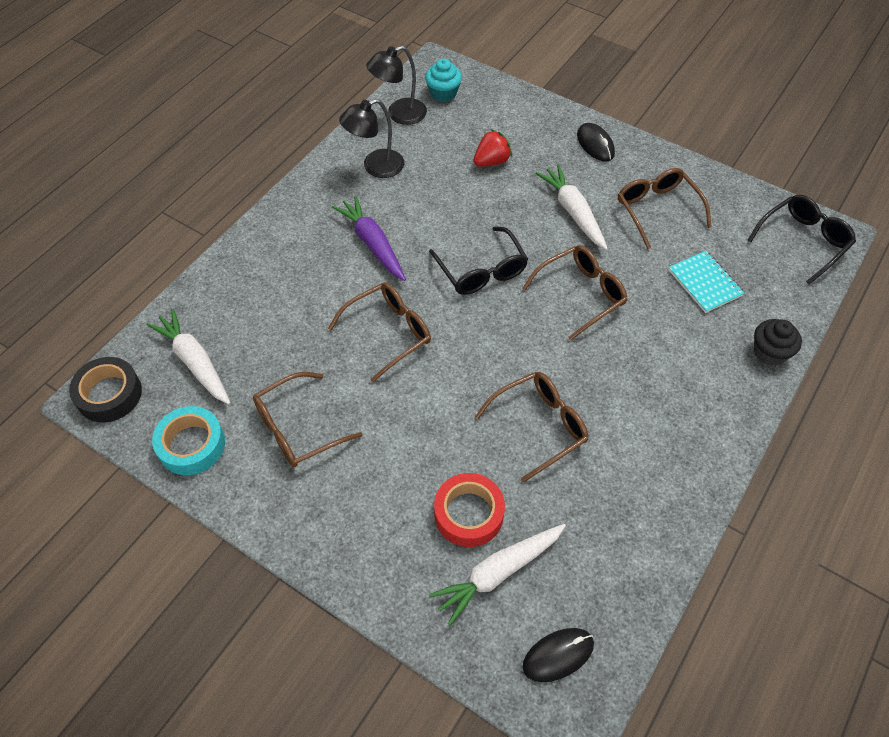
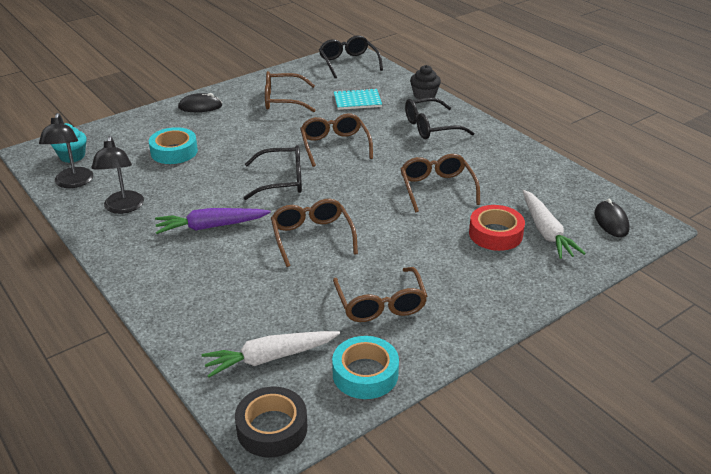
camera: 70 degrees left, 20 degrees down
(491, 161) = (174, 151): red strawberry -> turquoise tape
(573, 212) = (257, 130): white carrot -> none
(685, 382) = (430, 127): none -> black glasses

